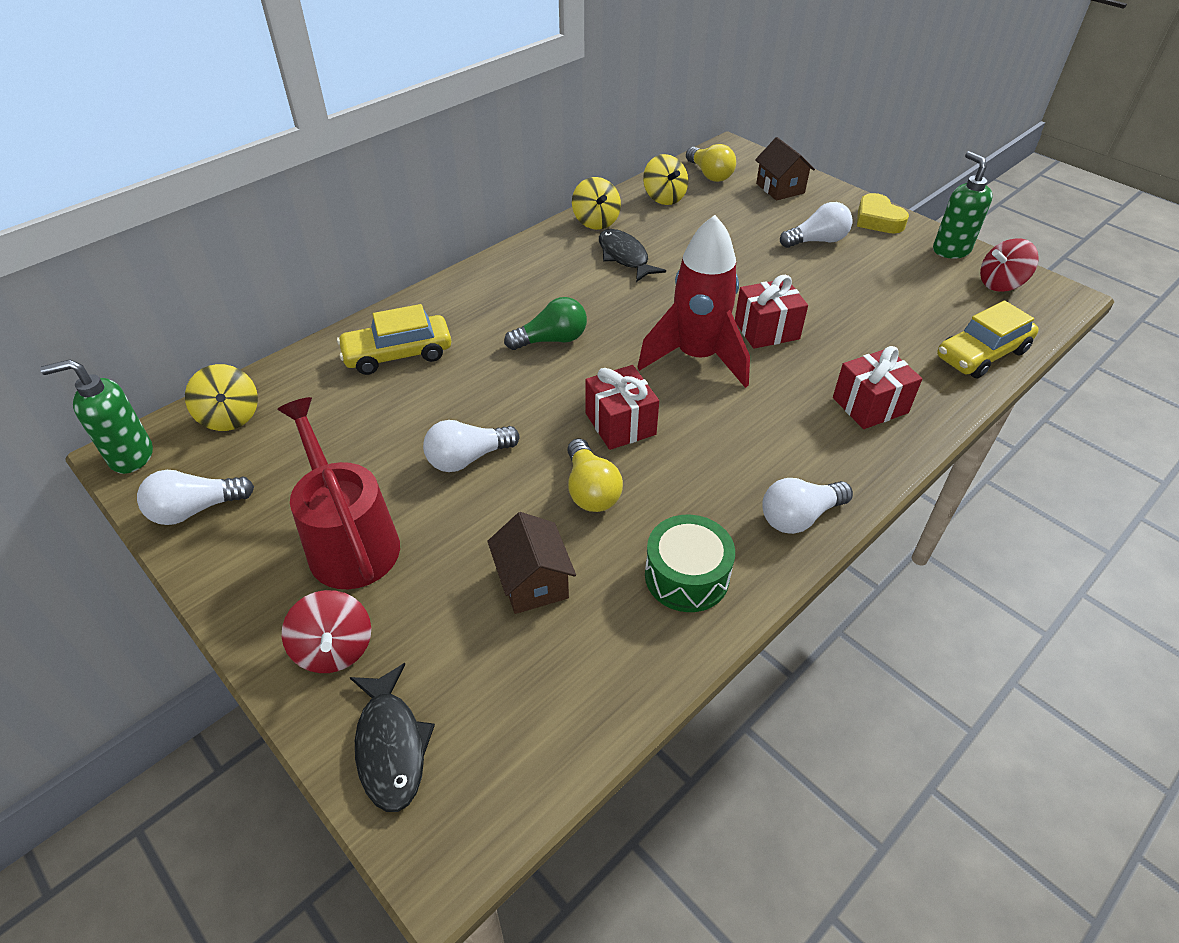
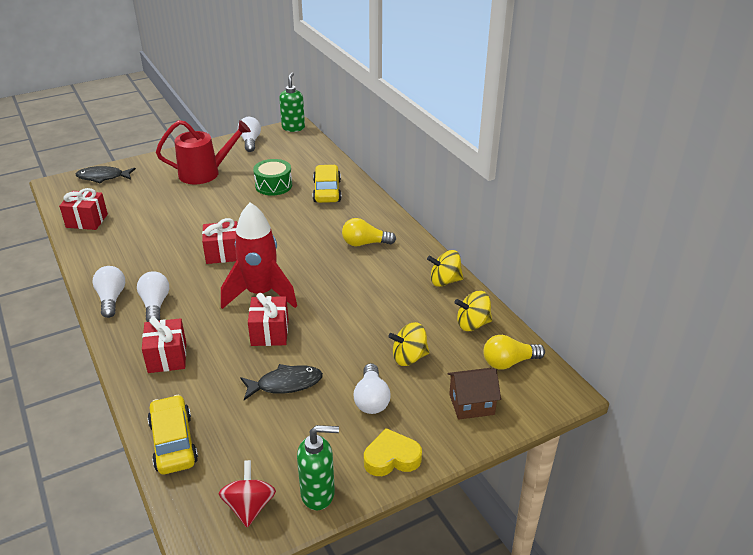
camera: 105 degrees right, 10 degrees down
(230, 416) = (305, 148): yellow spinning top -> yellow spinning top (409, 357)
(335, 649) = (154, 168): red spinning top -> none
(468, 458) = (232, 204): white light bulb -> white light bulb (155, 305)
(533, 582) = (144, 213): brown house -> none
(551, 340) = (311, 241): green light bulb -> none
(590, 490) = (184, 236): yellow light bulb -> yellow light bulb (365, 243)
(591, 678) = (87, 221): none -> red gift
(624, 257) = (390, 286): black fish -> black fish (285, 384)
(686, 576) = (110, 254): green drum -> green drum (273, 185)

